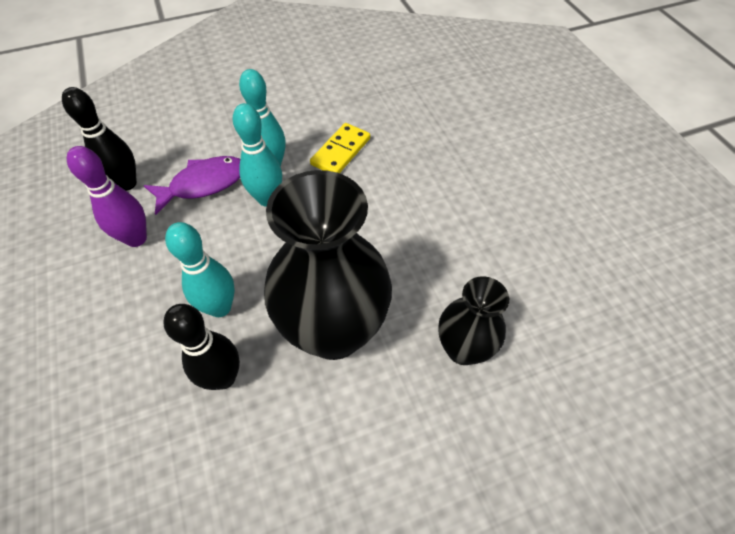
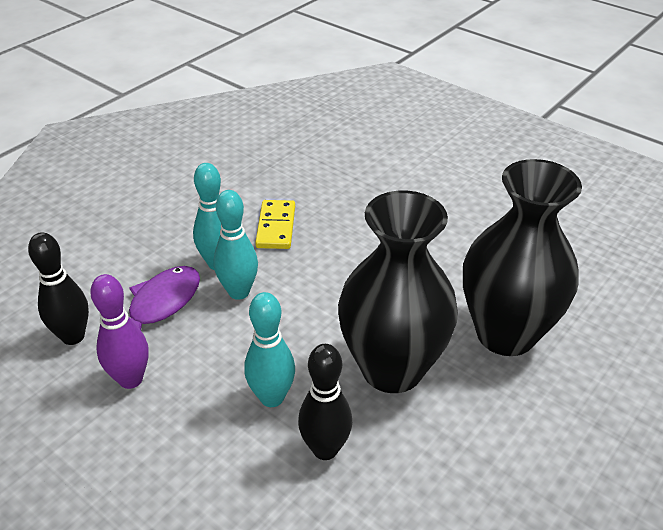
camera: 30 degrees left, 15 degrees down
(463, 349) = (505, 334): black vase -> black vase, size x1.82

